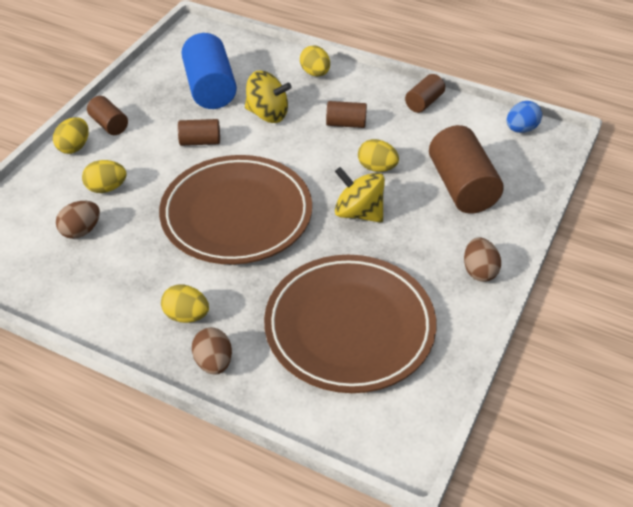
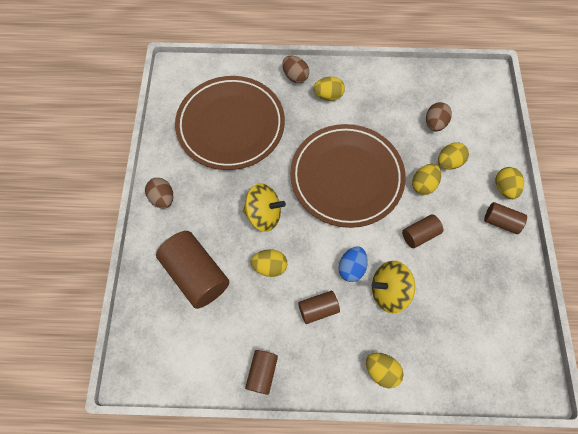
camera: 155 degrees right, 20 degrees up
(156, 178) = (423, 184): none -> yellow egg
(210, 88) = (458, 303): blue cylinder -> none
(521, 129) = (163, 373): blue egg -> blue egg (351, 268)

